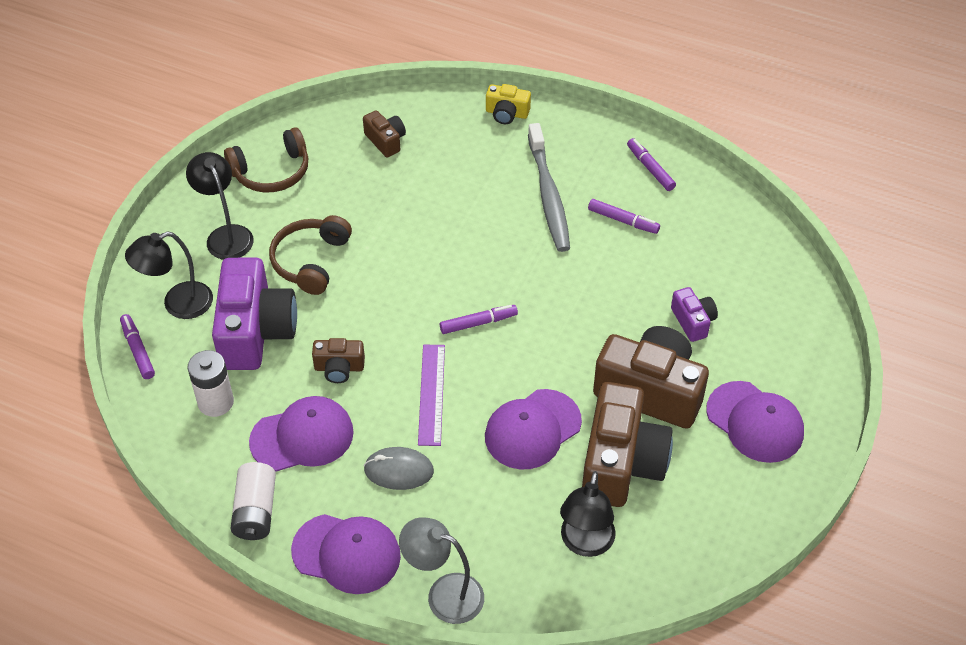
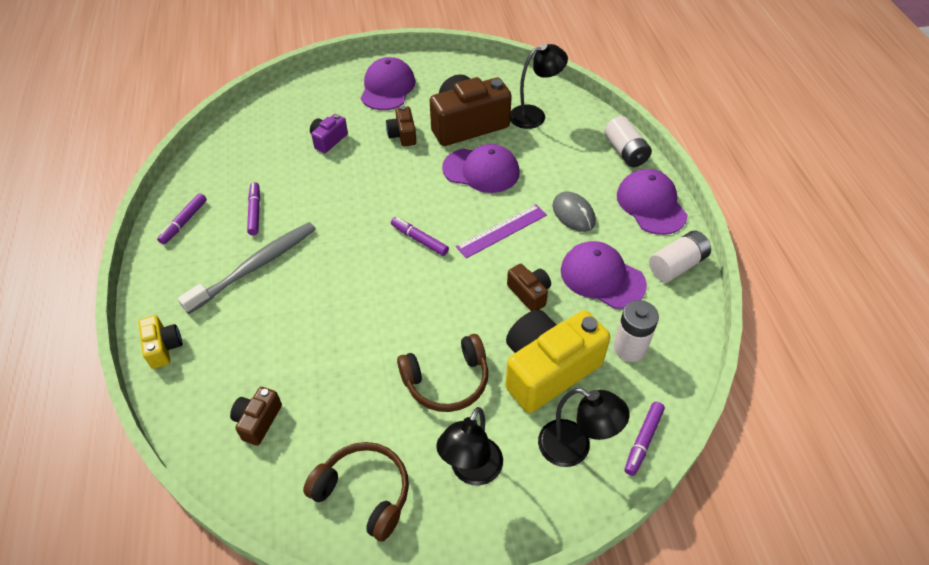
camera: 125 degrees left, 0 degrees up
(255, 331) = (547, 369): purple camera -> yellow camera
(444, 594) = (625, 152): grey lamp -> white battery
(650, 391) = (402, 135): brown camera -> brown camera, size x0.48

